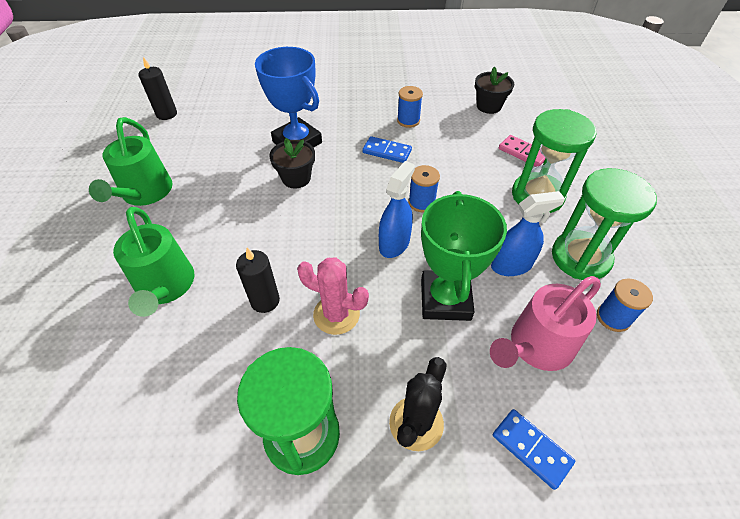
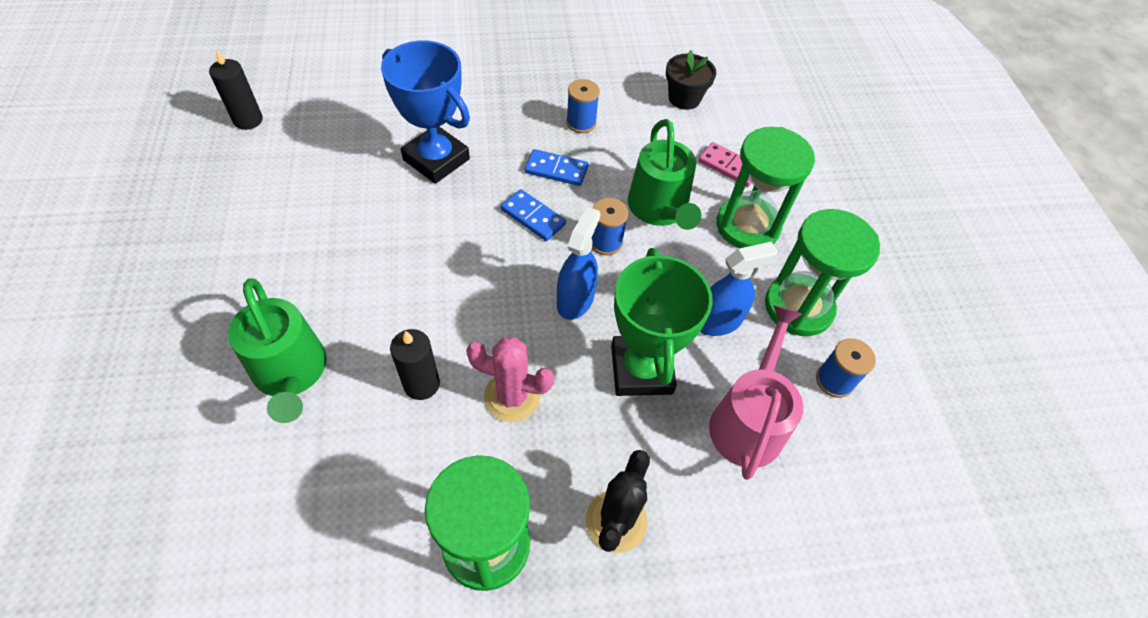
camera: 10 degrees left, 5 degrees up
(145, 193) = (239, 242): green watering can -> green watering can (659, 209)
(296, 178) = (441, 213): black flower pot -> none
(531, 449) = (744, 539): blue domino -> blue domino (533, 217)
(536, 346) = (748, 421): pink watering can -> pink watering can turned 150 degrees clockwise

